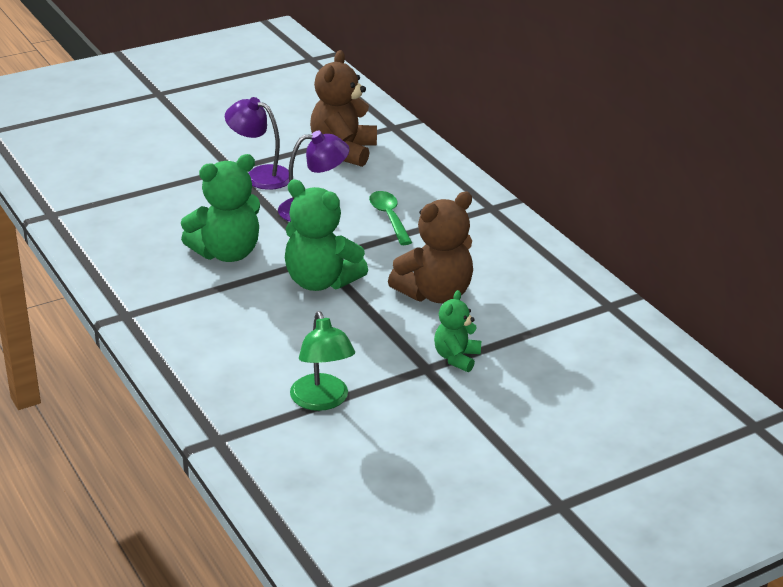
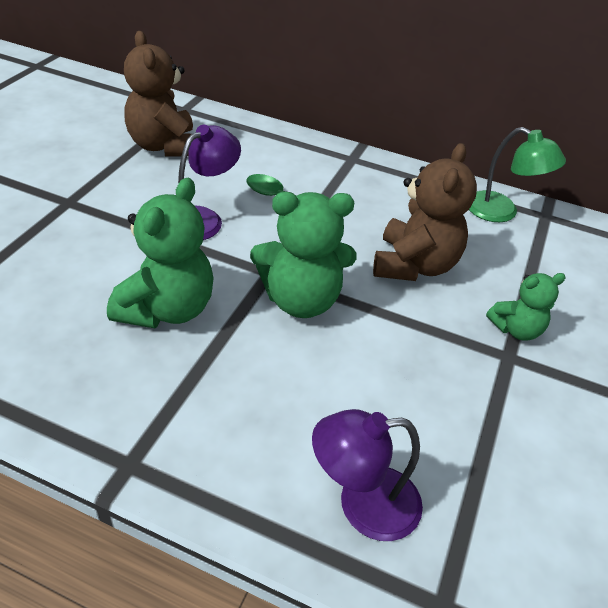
camera: 40 degrees left, 10 degrees up
(260, 175) = (108, 199): purple lamp -> purple lamp (362, 504)
(322, 401) = (476, 461): green lamp -> green lamp (501, 212)
(456, 358) = (516, 329): green teddy bear -> green teddy bear turned 90 degrees counterclockwise

